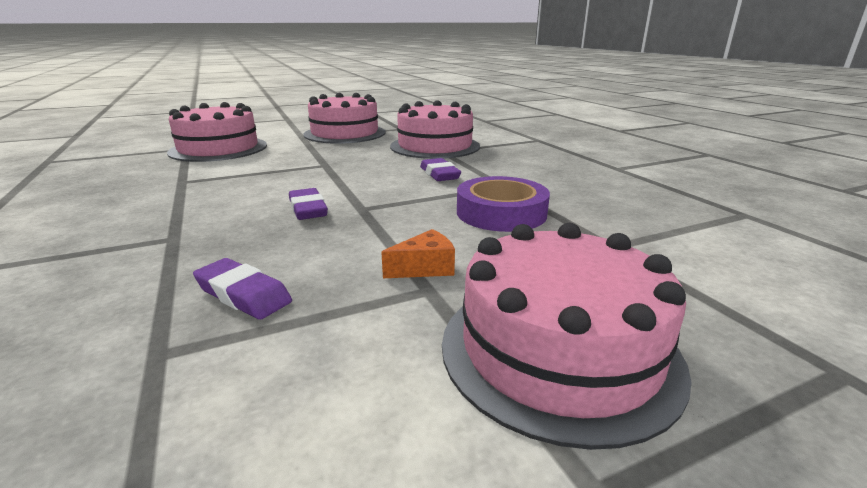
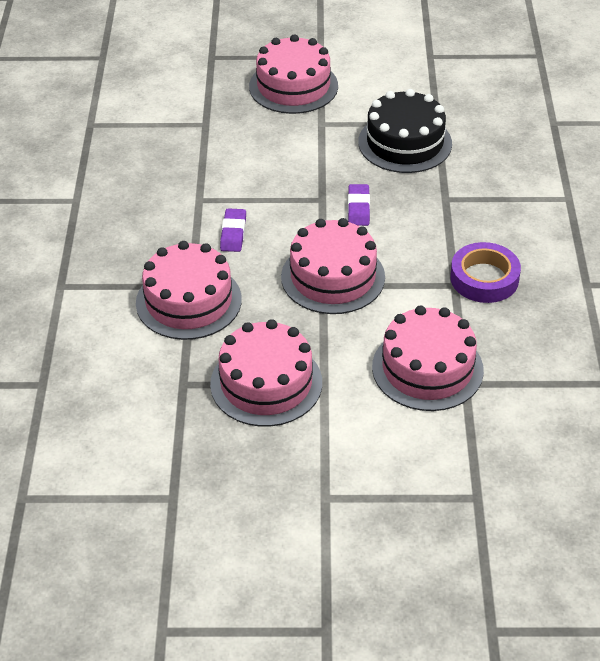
camera: 155 degrees left, 20 degrees up
(243, 294) = (405, 143): purple eraser -> black cake
(317, 169) = (333, 277): none -> pink cake
(425, 268) = (315, 135): orange cheese -> none
(501, 213) = (235, 167): purple tape -> purple tape (484, 278)

